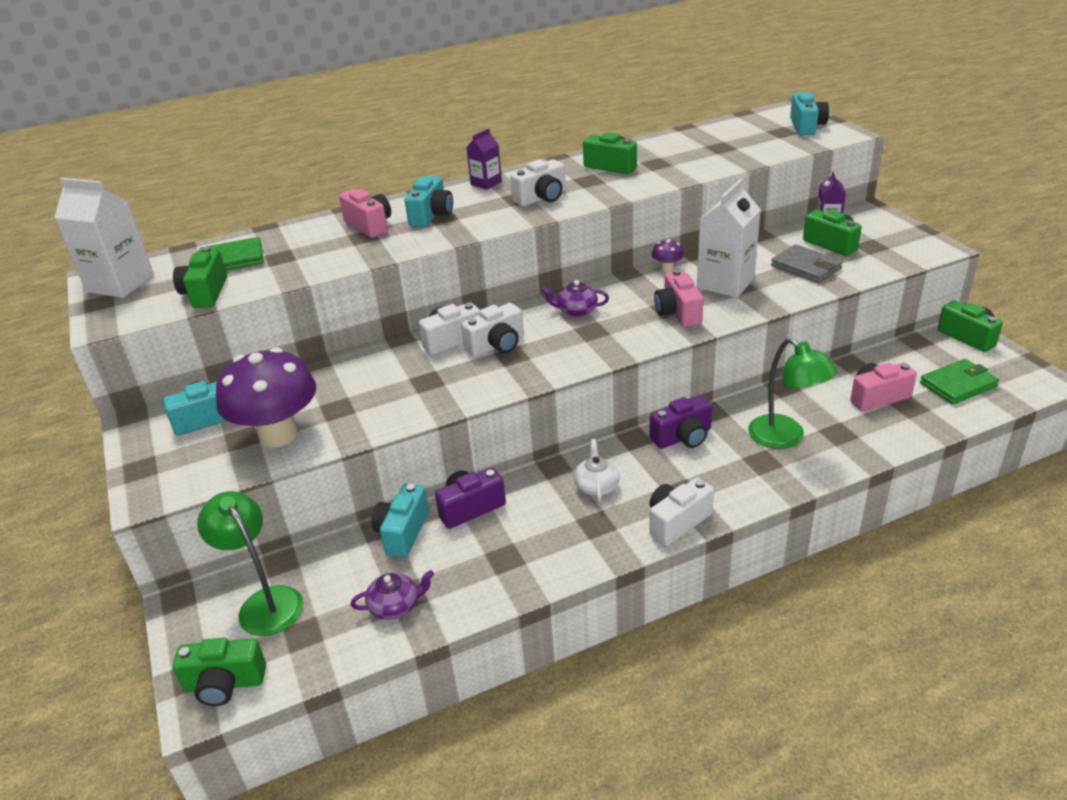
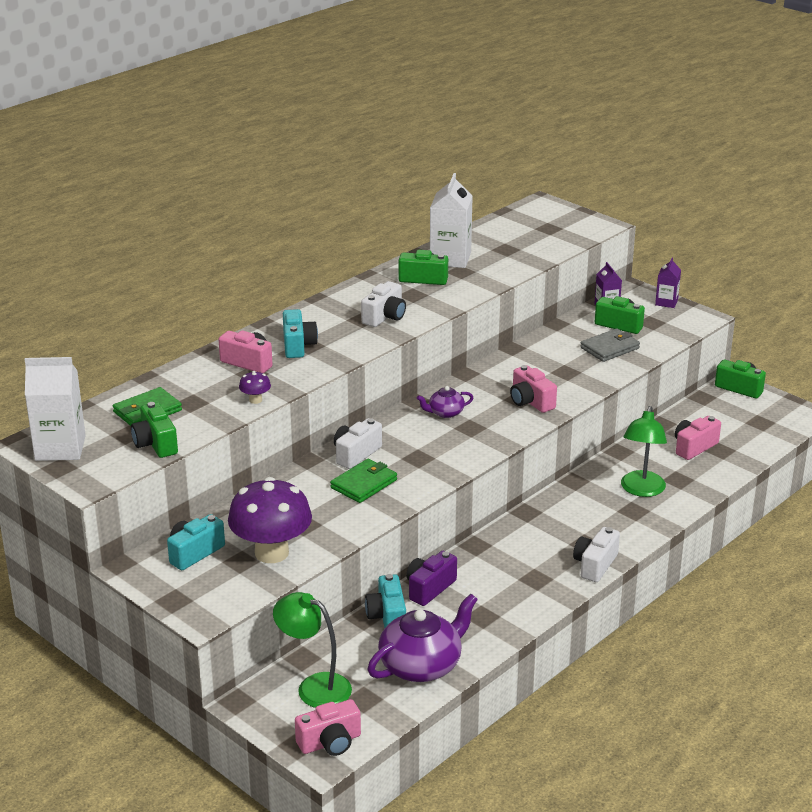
camera: 25 degrees left, 5 degrees down
(225, 684) = (330, 742): green camera -> pink camera
(395, 606) = (421, 665): purple teapot -> purple teapot, size x1.97
(486, 183) = (321, 308): purple carton -> purple carton (666, 302)
(497, 345) = (399, 452): white camera -> none
(596, 486) = (518, 552): white teapot -> none
(667, 269) = (497, 365): purple mushroom -> purple mushroom (255, 400)
(683, 437) = (563, 504): purple camera -> none
(725, 283) = (553, 371): white carton -> white carton (450, 258)
(785, 438) = (641, 490): green lamp -> green lamp turned 75 degrees clockwise
(806, 126) = (566, 221): turquoise camera -> none
(806, 267) = (610, 348): grey wallet -> grey wallet turned 60 degrees counterclockwise
(958, 385) = (747, 427): green wallet -> green wallet (364, 484)

